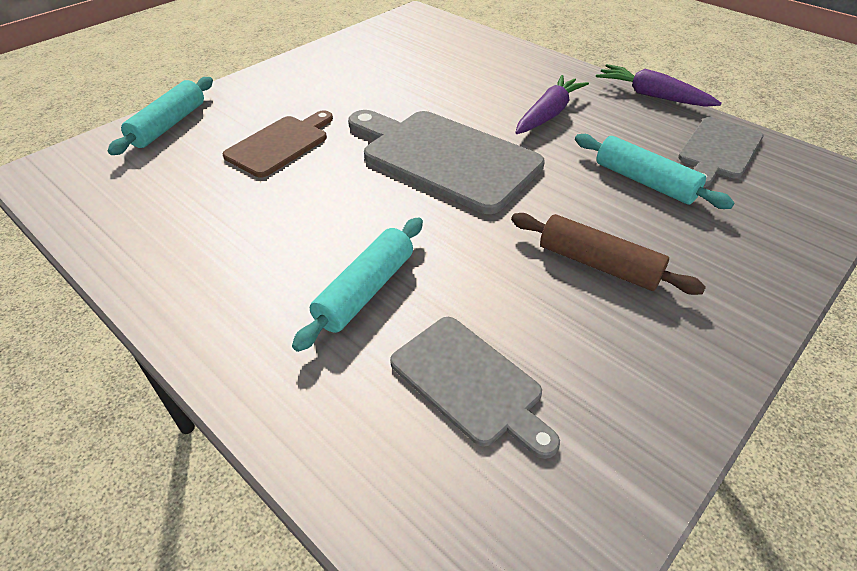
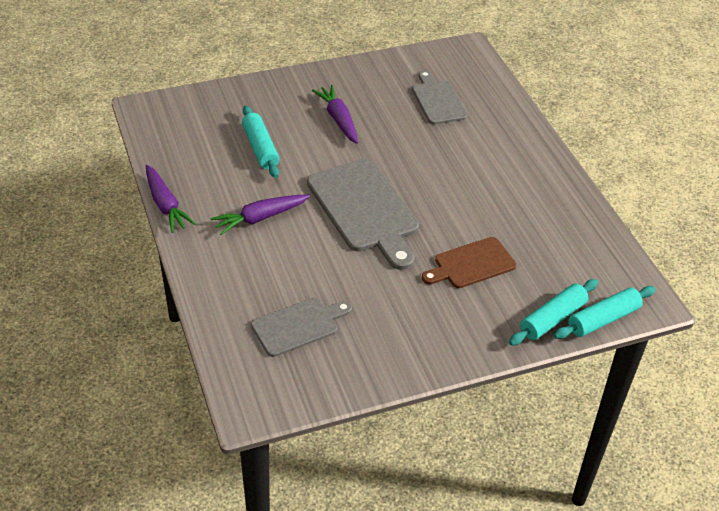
camera: 155 degrees left, 0 degrees up
(365, 290) = (462, 149): turquoise rolling pin -> turquoise rolling pin (603, 319)
(598, 264) = (338, 119): brown rolling pin -> purple carrot
(719, 150) = (188, 149): grey cutting board -> grey cutting board (298, 326)

